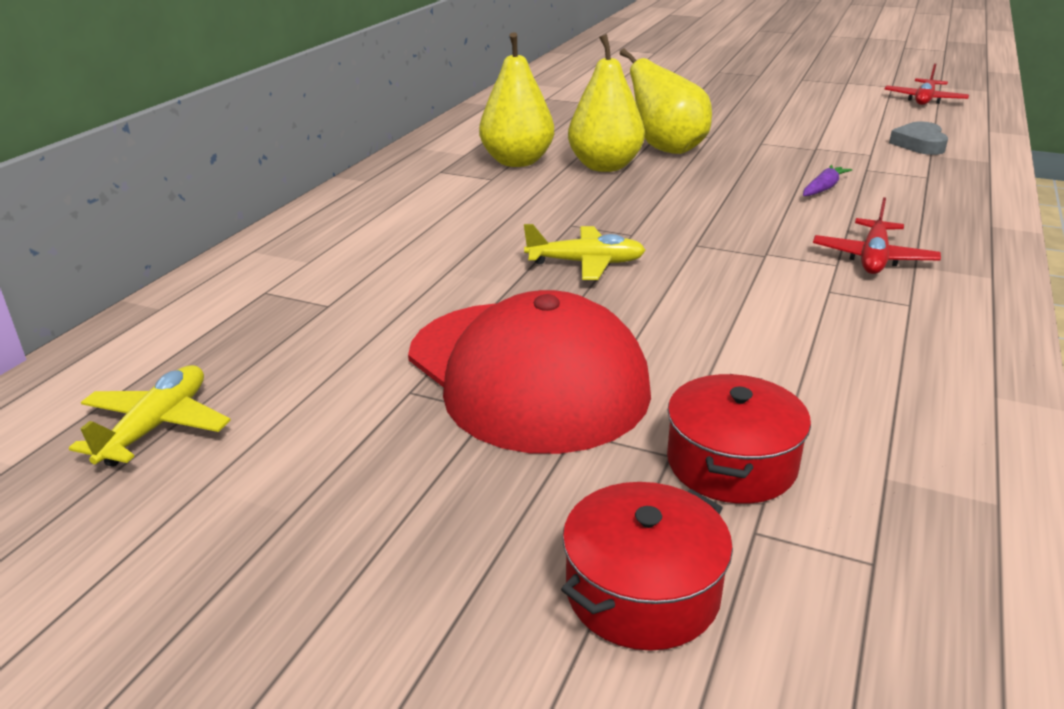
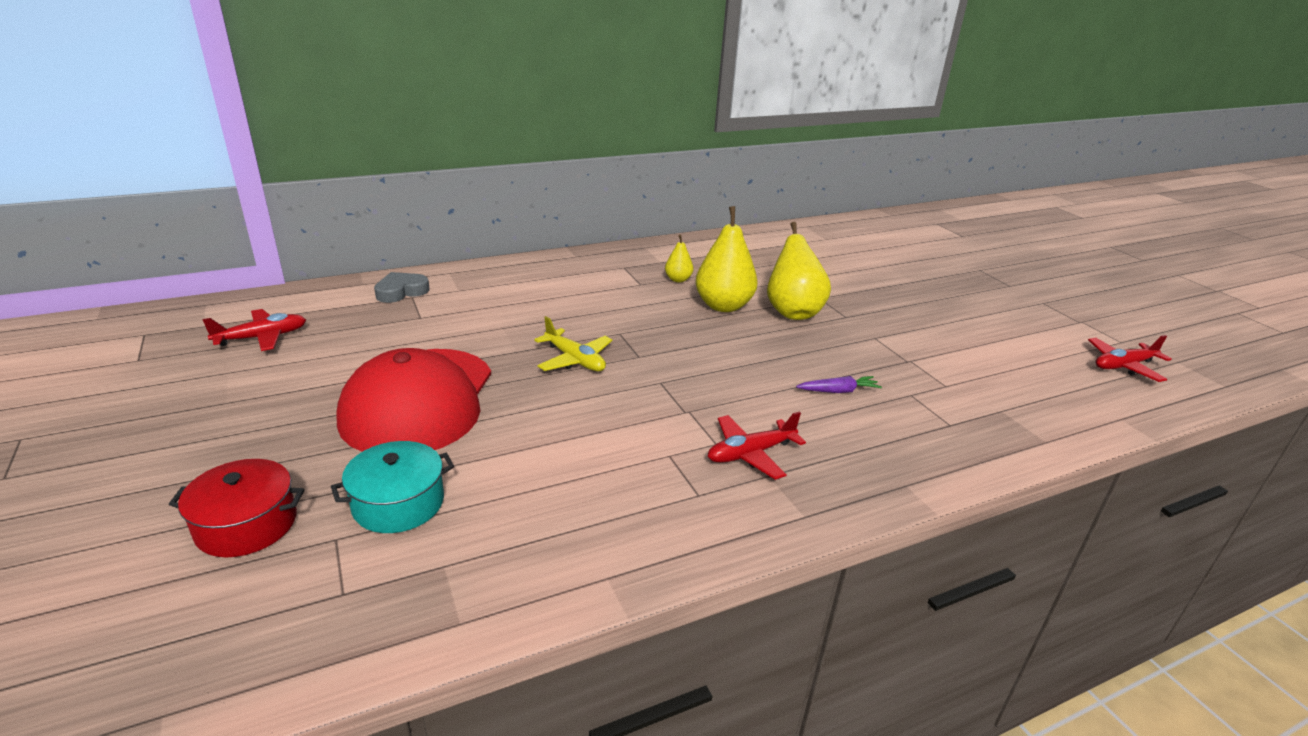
camera: 40 degrees right, 0 degrees up
(156, 427) = (262, 337): yellow plane -> red plane
(517, 162) = (678, 279): yellow pear -> yellow pear, size x0.50
(731, 463) = (398, 503): red pot -> turquoise pot
(919, 144) = (1013, 398): grey heart -> grey heart (401, 291)

